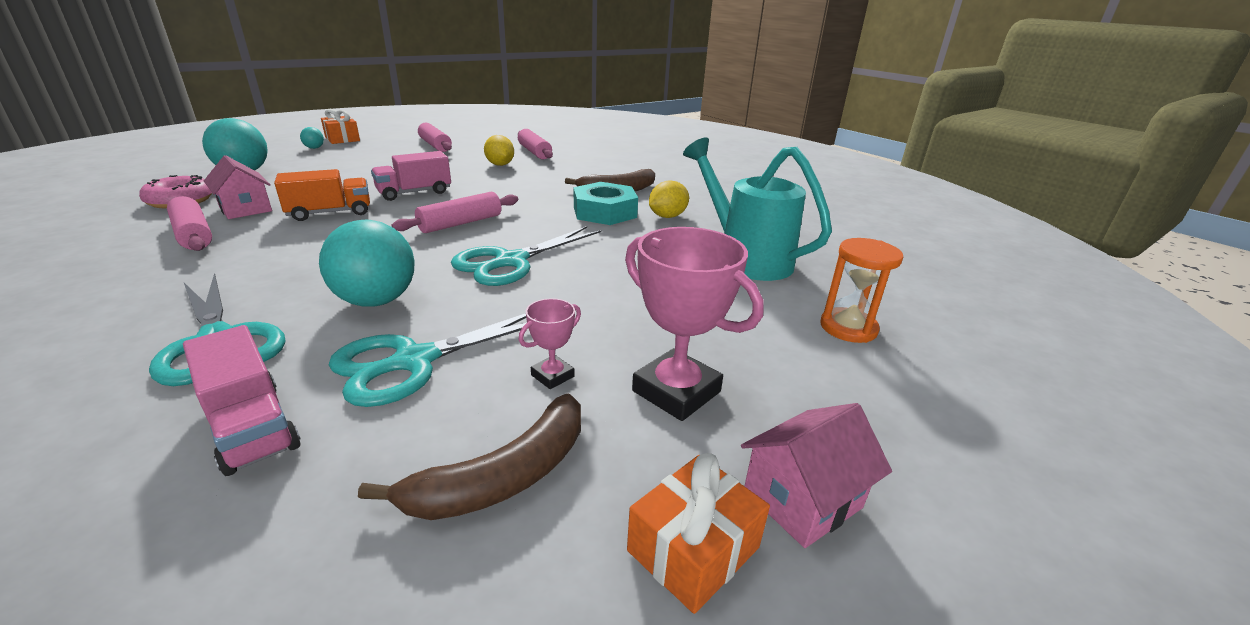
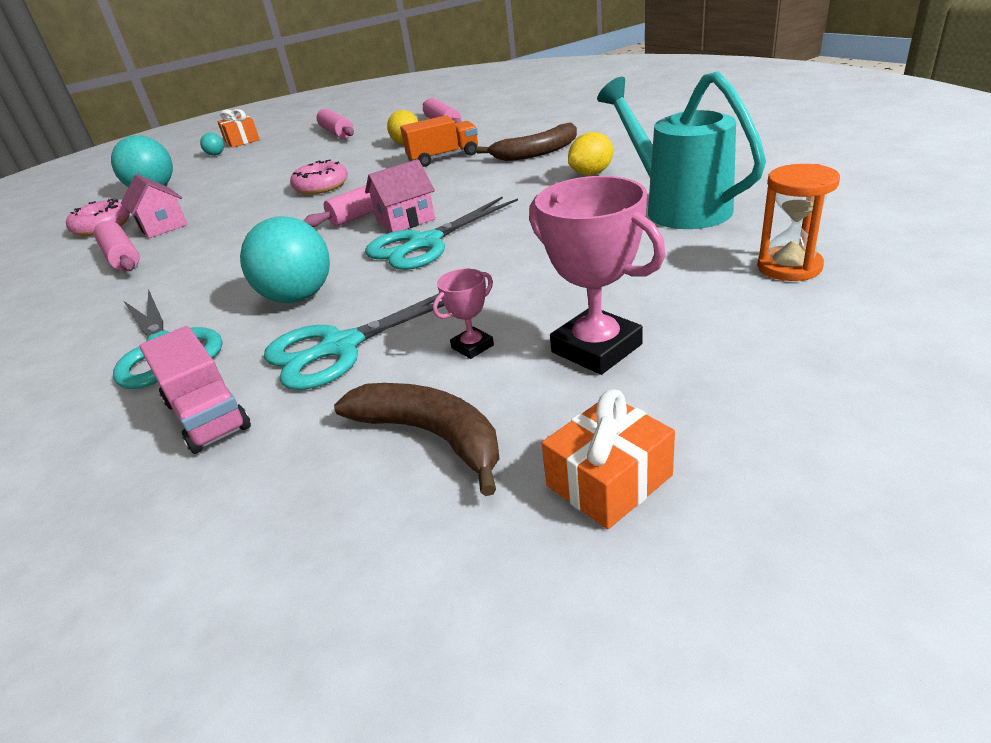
camera: 10 degrees right, 5 degrees up
(330, 213) = (242, 219): orange truck -> orange truck (443, 157)
(414, 193) = (321, 186): pink truck -> pink donut
(504, 476) = (431, 436): brown banana -> brown banana turned 105 degrees counterclockwise
(604, 212) = (521, 179): turquoise nut -> none
(802, 499) = (720, 432): pink house -> pink house (405, 220)

